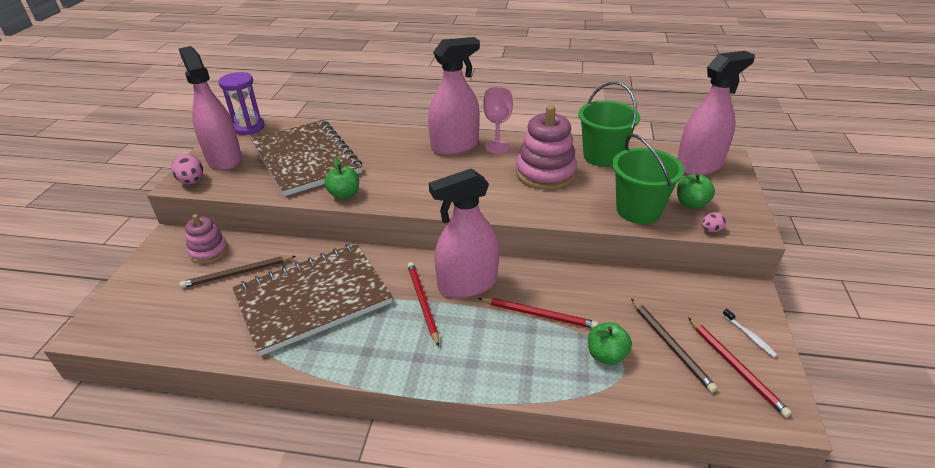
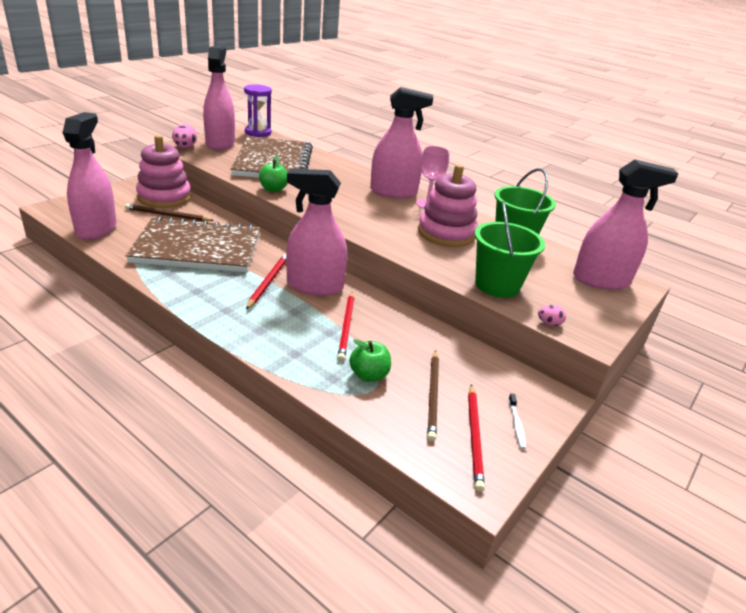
camera: 25 degrees right, 5 degrees down
(175, 331) = (96, 229): none -> pink spray bottle
(209, 251) = (164, 197): pink stacking toy -> pink stacking toy, size x1.69
(539, 315) = (346, 327): red pencil -> red pencil turned 45 degrees clockwise
(691, 204) = (555, 300): green apple -> none

